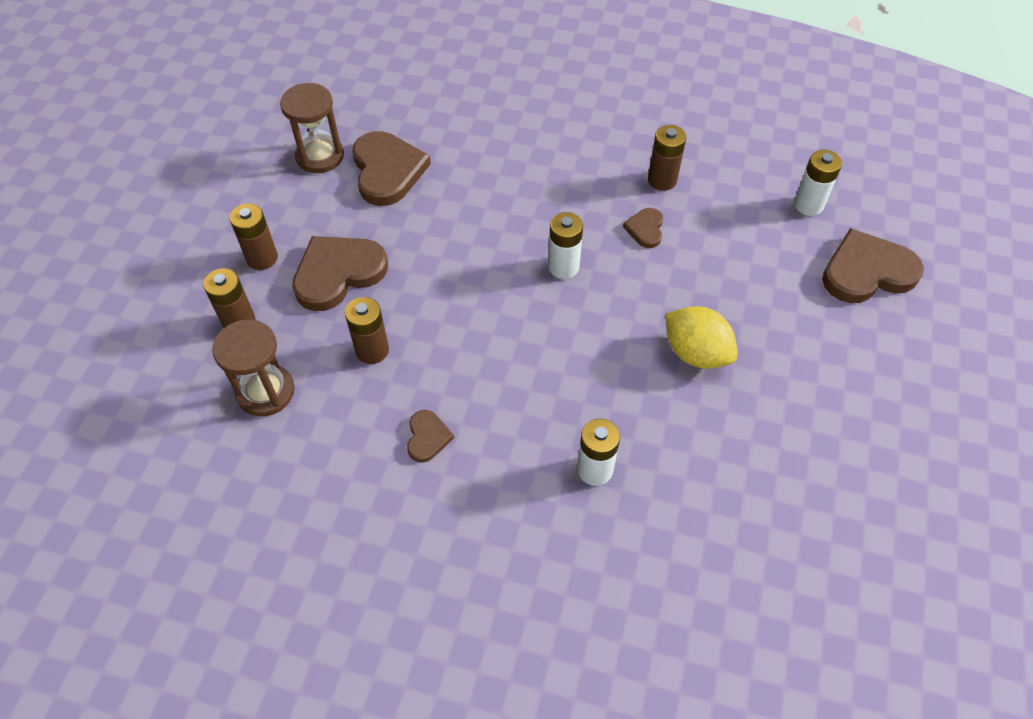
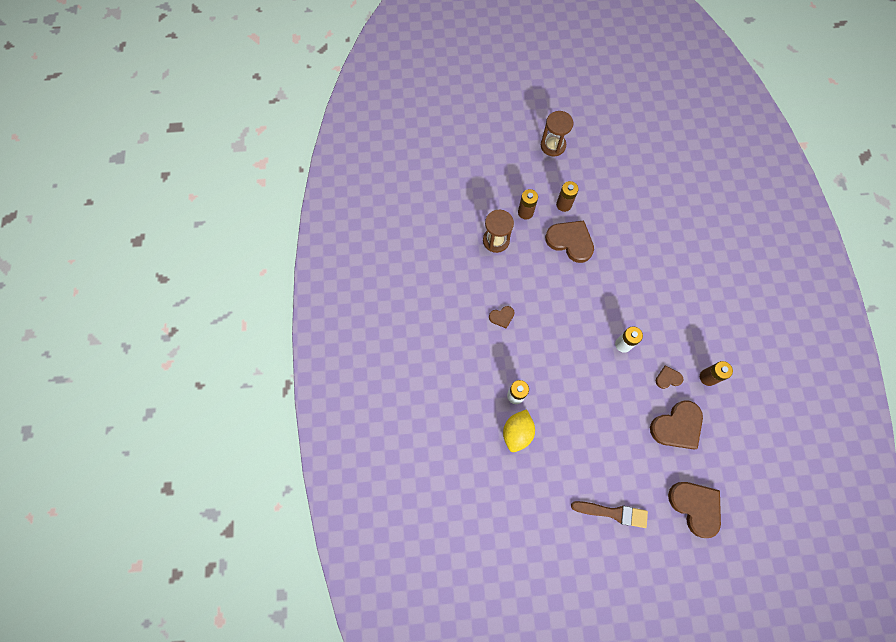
camera: 70 degrees right, 15 degrees up
(320, 156) = (637, 200): brown hourglass -> brown hourglass (553, 145)
(372, 350) = (535, 275): brown battery -> none
(387, 171) = (644, 236): brown heart -> brown heart (677, 426)
(696, 353) = (599, 425): yellow lemon -> yellow lemon (517, 432)
(808, 205) = (730, 464): white battery -> none
(855, 389) = (613, 513): none -> brown brush

